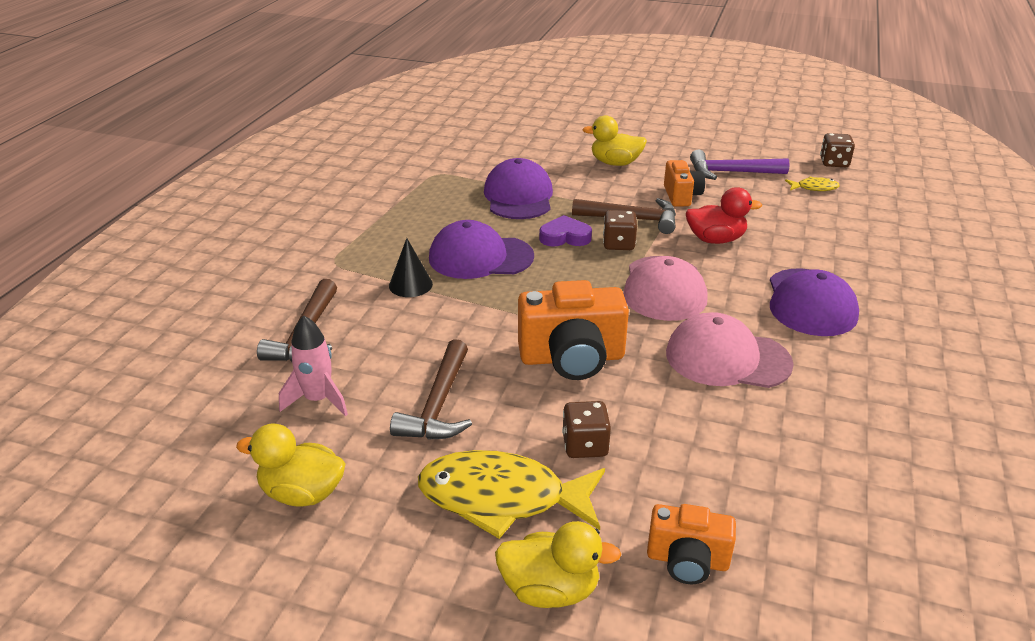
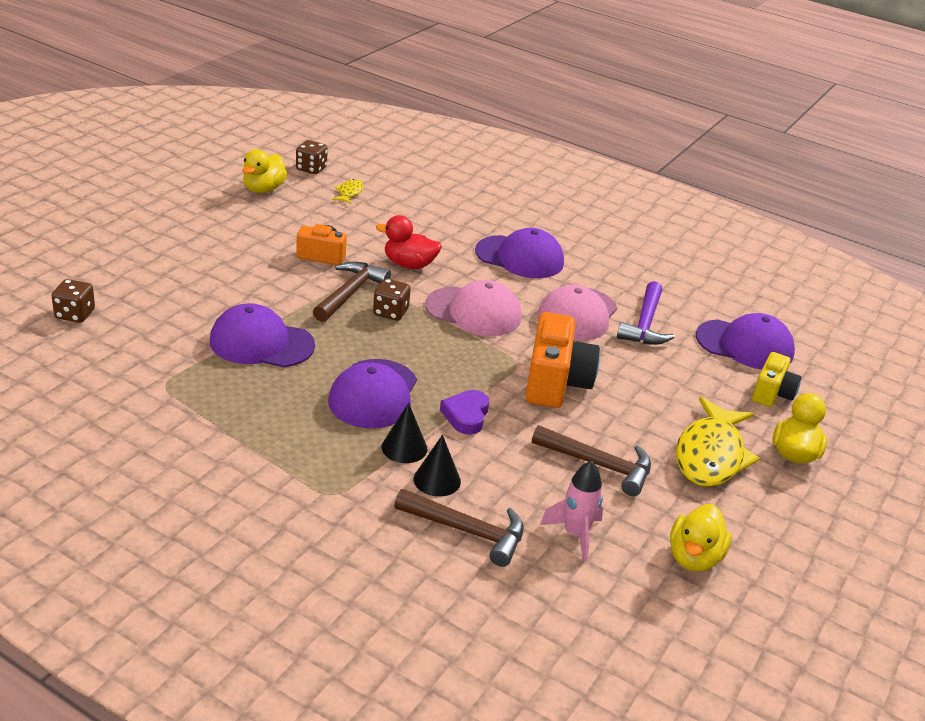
camera: 80 degrees left, 0 degrees up
(372, 308) = (437, 480): none -> black cone
(565, 237) = (361, 337): purple heart -> purple heart (466, 415)
(585, 445) = (661, 404): brown dice -> brown dice (75, 314)
(615, 163) = (228, 269): yellow duck -> yellow duck (263, 189)
(687, 560) = (772, 393): orange camera -> yellow camera
(715, 239) = (409, 264): red duck -> red duck turned 90 degrees counterclockwise
(731, 172) = (294, 218): purple hammer -> purple hammer (645, 324)
(795, 524) = (745, 345): none -> purple cap

